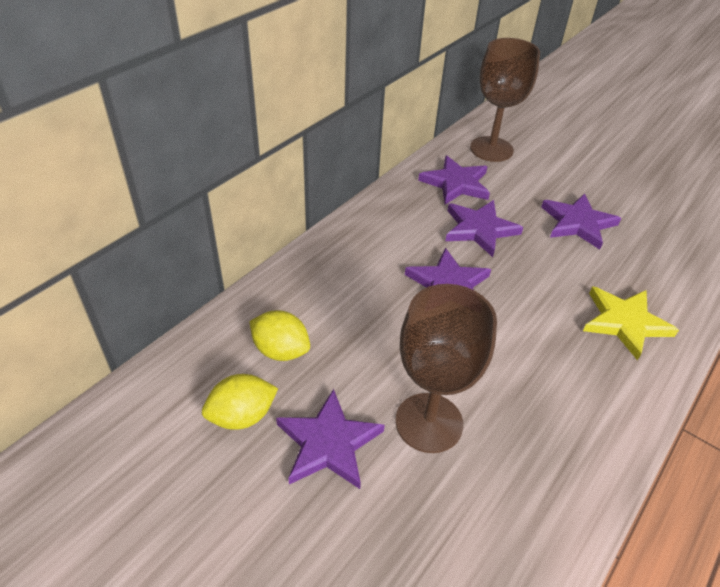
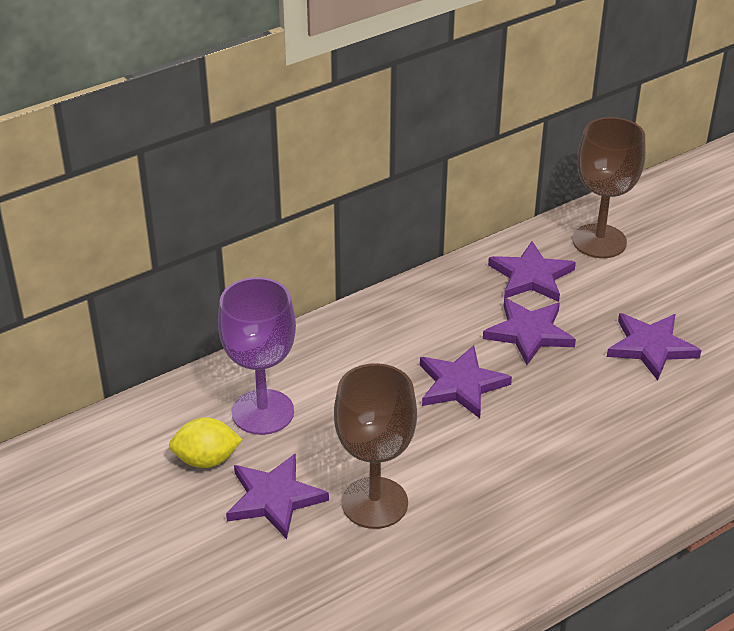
camera: 20 degrees right, 5 degrees down
(281, 350) = (263, 412): yellow lemon -> purple goblet
(625, 322) = (634, 459): yellow star -> none

